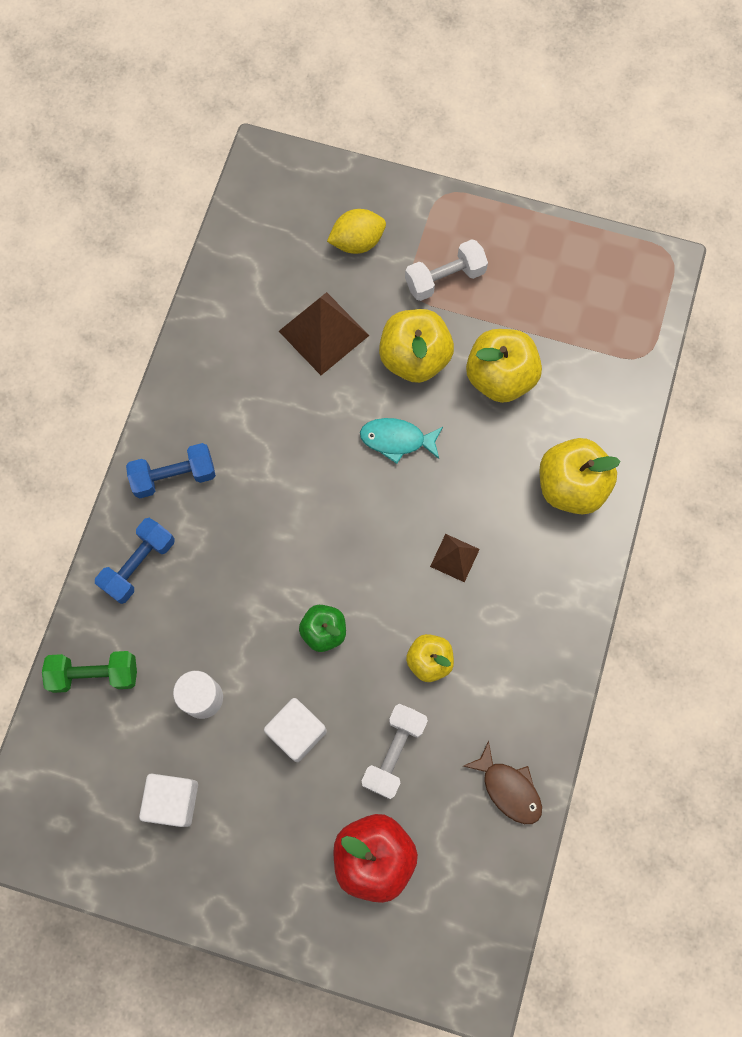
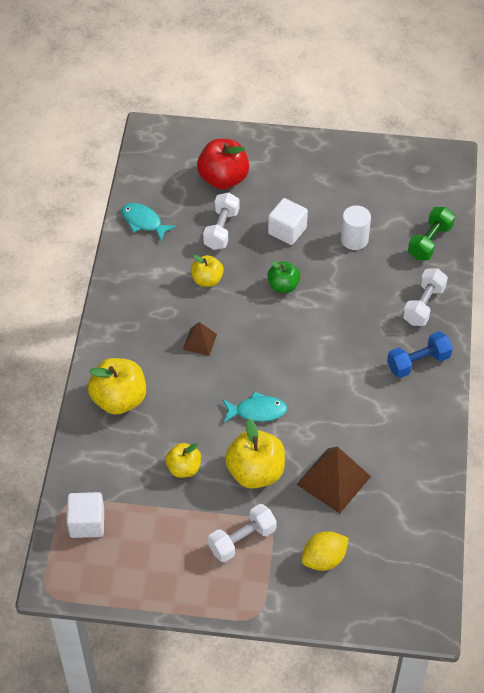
camera: 170 degrees right, 20 degrees down
(95, 674) = (430, 242): green dumbbell -> green dumbbell turned 45 degrees counterclockwise
(138, 564) = (424, 305): blue dumbbell -> white dumbbell
(173, 800) = (356, 187): white cube -> white cube (87, 523)
(500, 377) = (184, 468): yellow apple -> yellow apple, size x0.60
(508, 788) = (144, 222): brown fish -> turquoise fish

